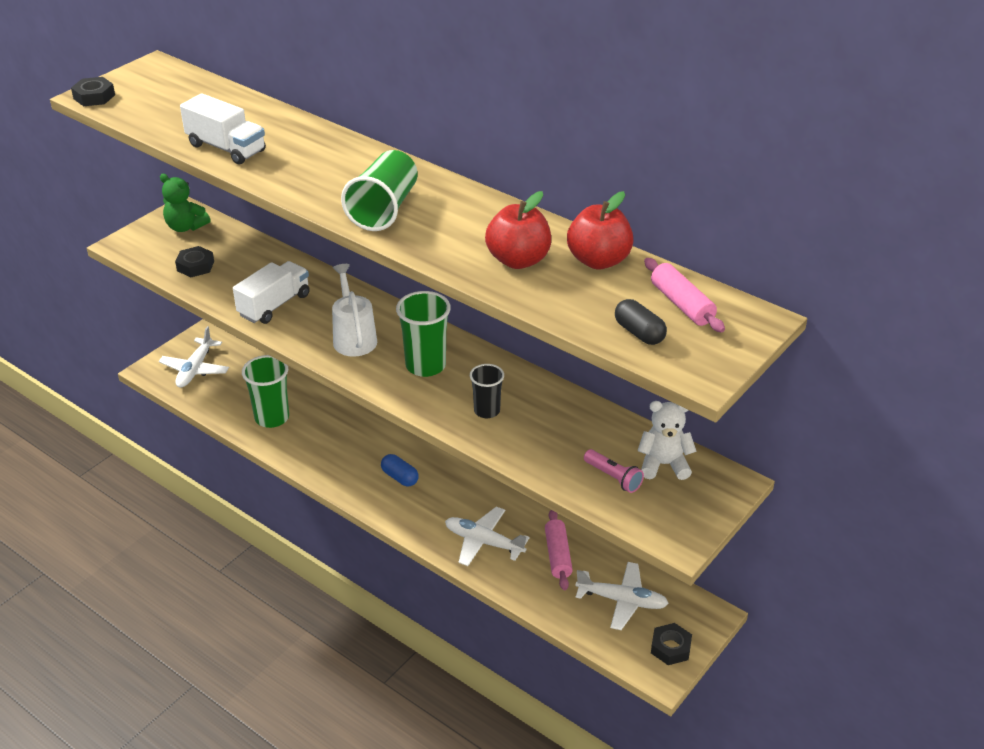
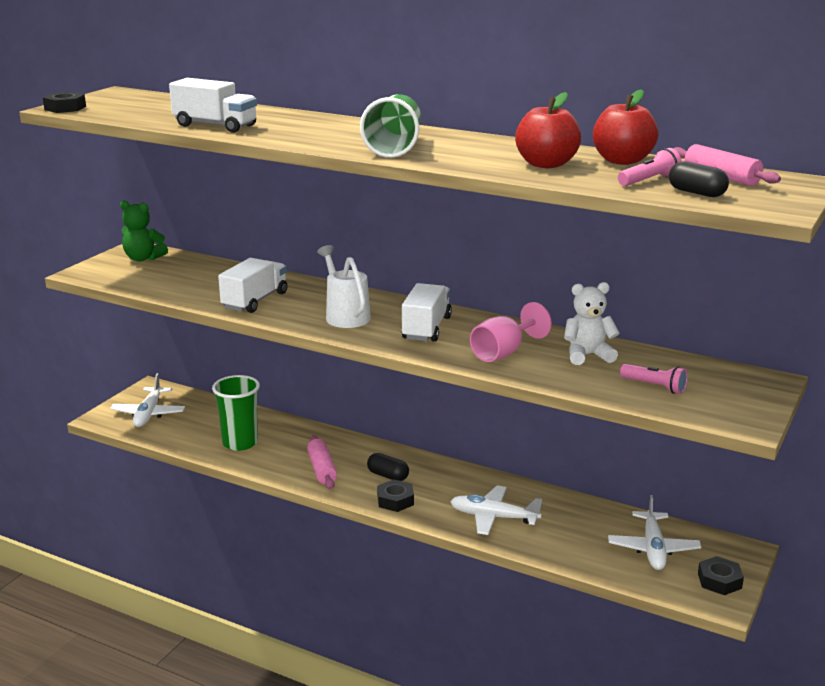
camera: 10 degrees left, 15 degrees down
(195, 266) = (163, 282): black nut -> black nut (395, 500)
(400, 477) = (388, 476): blue capsule -> black capsule
(425, 365) = (426, 328): green cup -> white truck
(487, 411) = (503, 353): black cup -> pink goblet
(558, 555) = (572, 520): pink rolling pin -> pink rolling pin (322, 469)
(604, 304) = (649, 181): none -> pink flashlight
(622, 601) = (653, 548): white plane -> white plane turned 90 degrees clockwise
(664, 464) = (697, 374): white teddy bear -> white teddy bear (587, 355)

